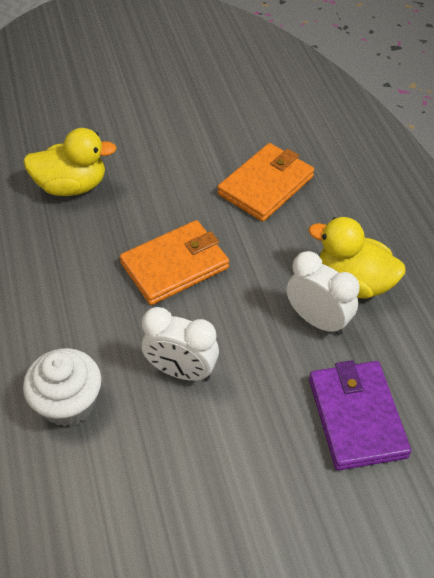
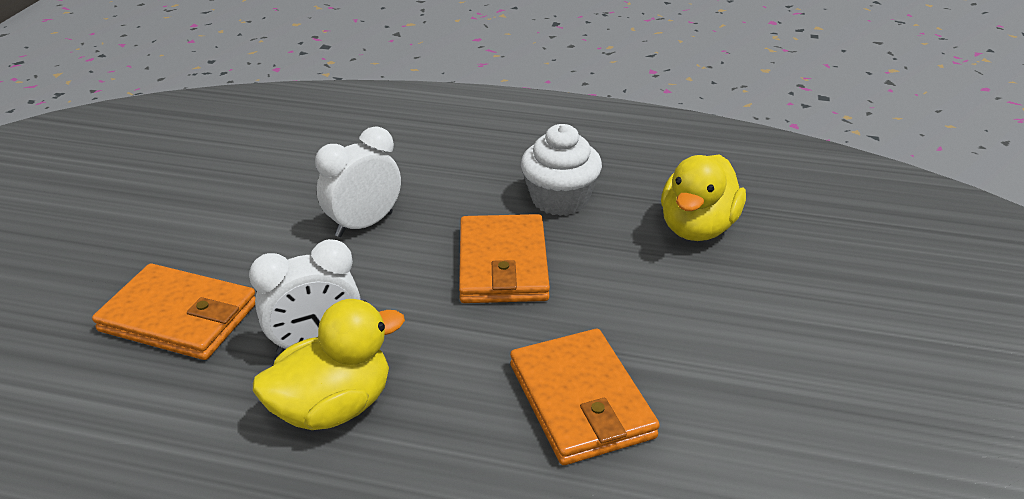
camera: 120 degrees right, 15 degrees down
(68, 403) = (402, 157): white cupcake -> white cupcake (560, 199)
(356, 417) = (179, 317): purple wallet -> orange wallet

